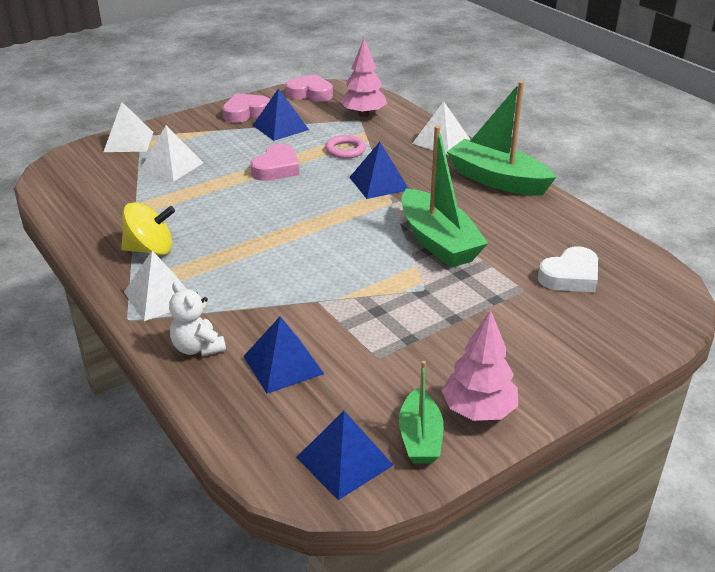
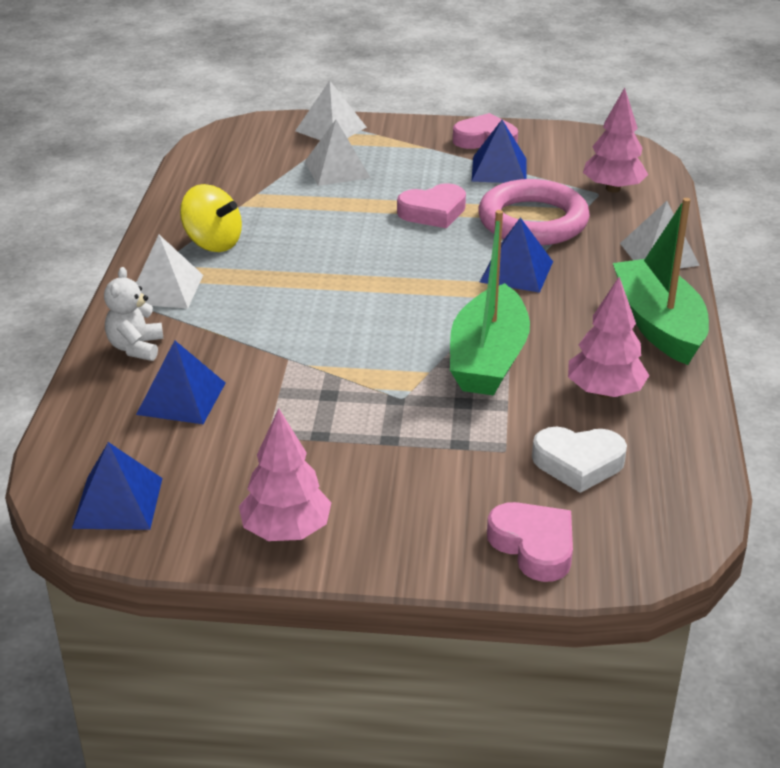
camera: 40 degrees right, 0 degrees up
(310, 93) = (586, 143): pink heart -> pink heart (534, 546)
(345, 150) = (533, 221): pink ring -> pink ring, size x2.04
(420, 438) = (203, 522): green boat -> none
(525, 230) = (604, 392): none -> pink tree

